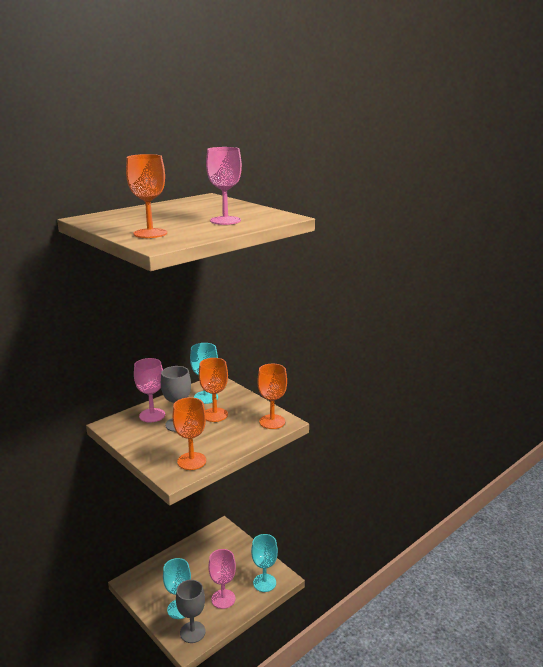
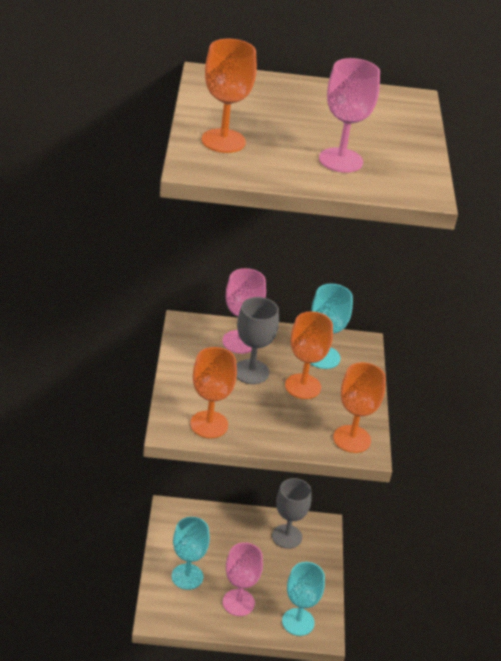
camera: 40 degrees right, 15 degrees up
(192, 632) = (175, 609): grey goblet -> grey goblet (287, 536)

